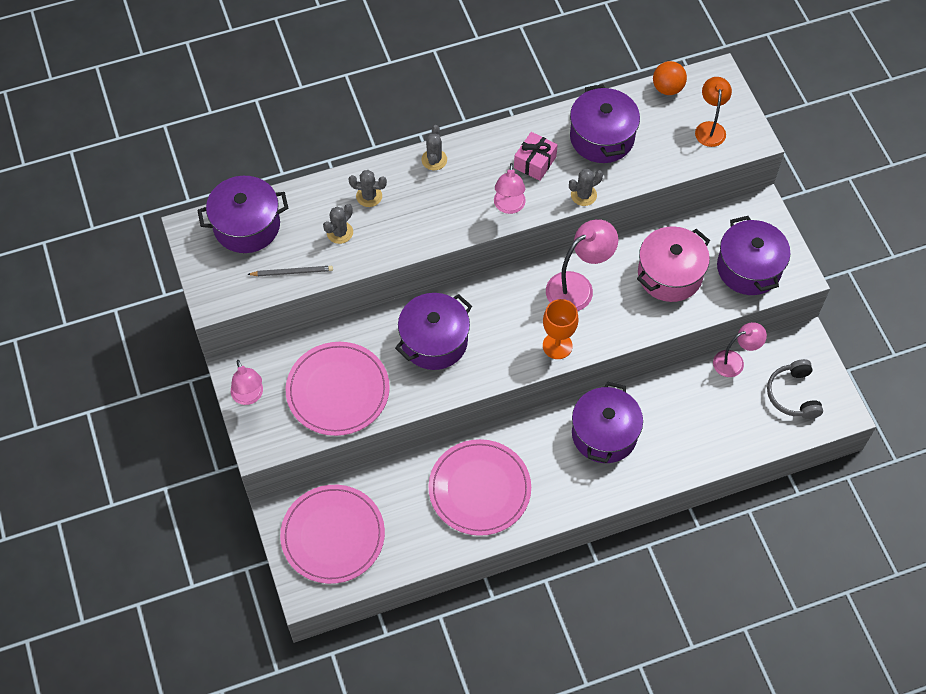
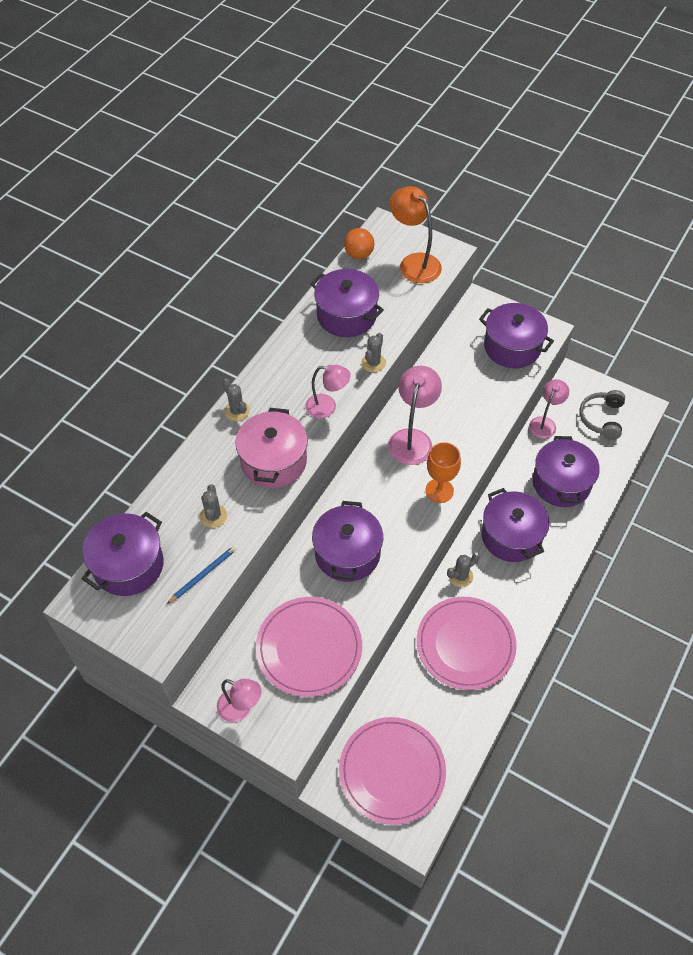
camera: 40 degrees left, 5 degrees down
(292, 272) = (203, 575): grey pencil -> blue pencil
(369, 196) = (211, 472): grey cactus -> grey cactus (460, 576)
(509, 207) = (327, 407): pink lamp -> pink lamp turned 45 degrees counterclockwise
(535, 162) = (315, 363): pink gift -> none
(669, 274) = (466, 387): pink pot -> pink pot (273, 461)
(695, 423) = (561, 483): none -> purple pot
(710, 128) = (414, 263): orange lamp -> orange lamp, size x1.51
(793, 395) = (601, 418): grey headphones -> grey headphones turned 60 degrees clockwise

